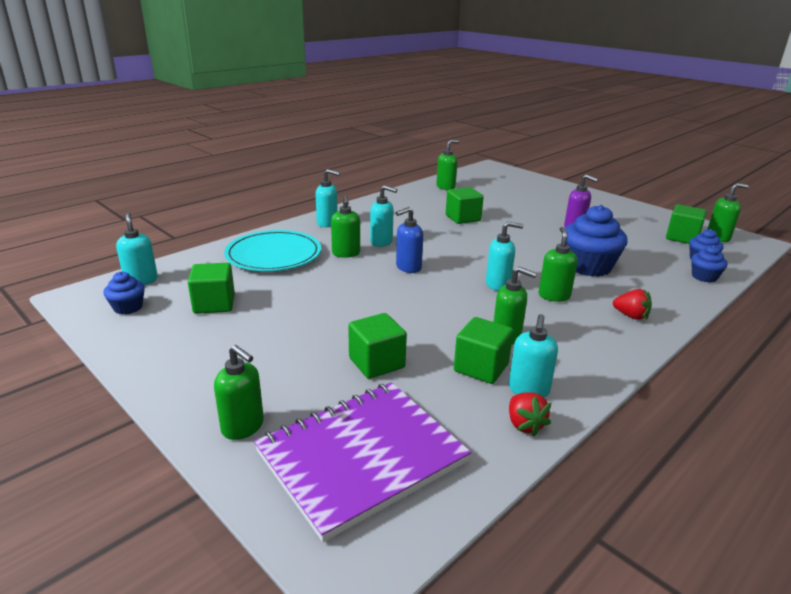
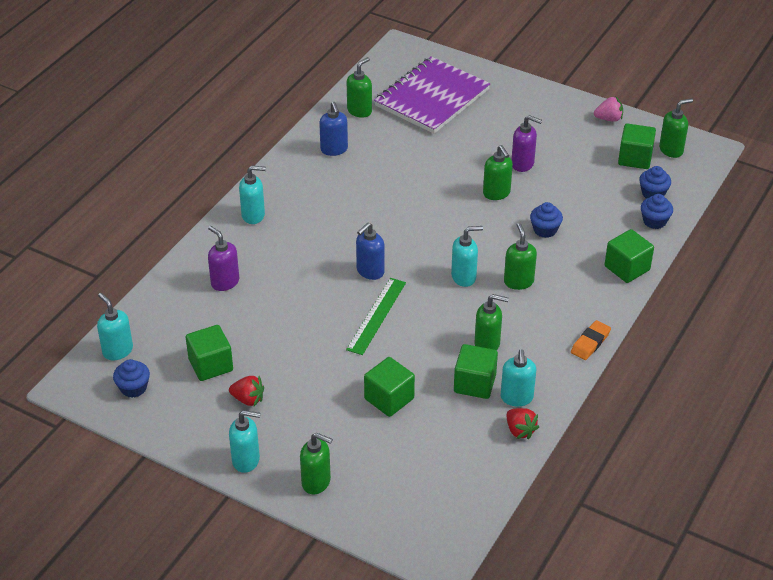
camera: 15 degrees left, 15 degrees up
(273, 254) = (225, 282): turquoise plate -> purple soap dispenser
(346, 253) = (298, 263): green soap dispenser -> green soap dispenser (496, 193)
(361, 457) = (413, 485): purple notebook -> purple notebook (432, 98)
(381, 242) = (327, 236): turquoise soap dispenser -> turquoise soap dispenser (246, 460)
(398, 297) = (376, 316): none -> green ruler
(415, 201) = (334, 149): none -> blue soap dispenser
(463, 218) = (398, 172): green cube -> green cube (627, 268)
(588, 266) = (545, 230): blue cupcake -> blue cupcake, size x0.53
(628, 356) = (590, 343): none -> orange eraser
(631, 316) = (589, 293): red strawberry -> red strawberry (248, 399)
(657, 215) = (608, 119): none -> pink strawberry

